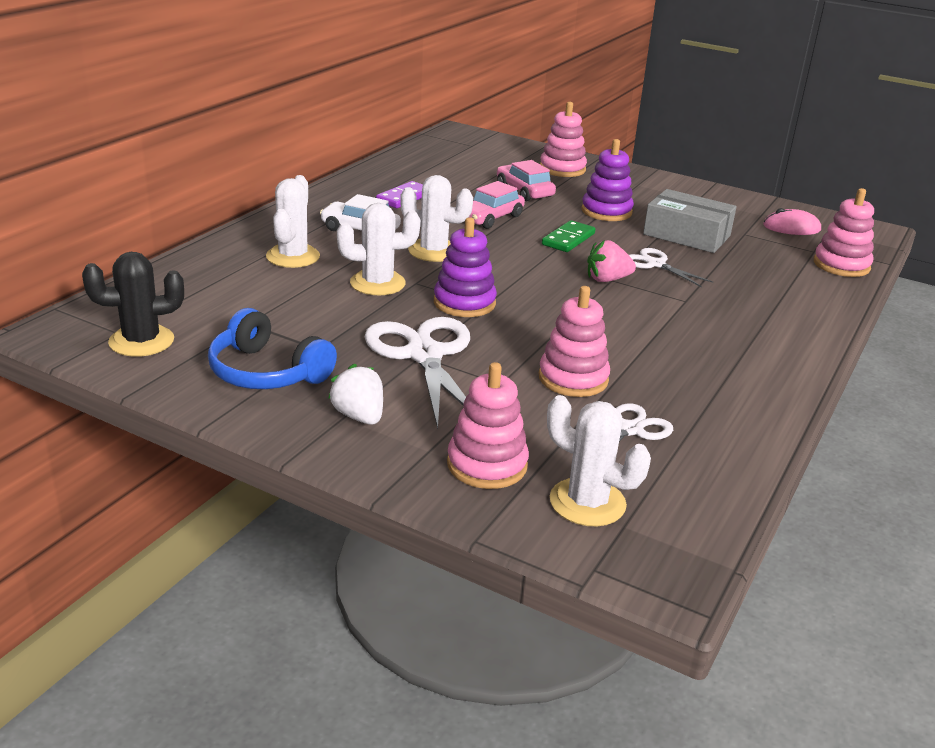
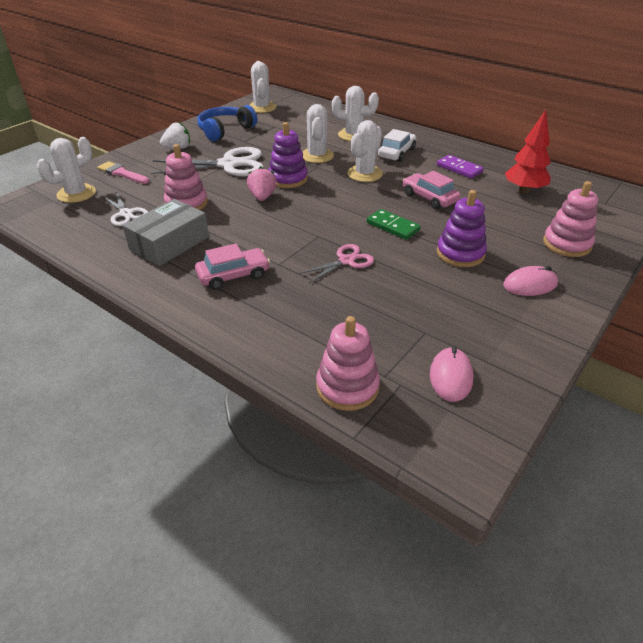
camera: 100 degrees right, 10 degrees up
(141, 341) = (262, 107): black cactus -> white cactus
(455, 173) = (524, 190): none -> red tree
(487, 465) = (122, 173): pink stacking toy -> pink brush
(524, 191) = (495, 218): pink car -> pink car (233, 275)
(607, 279) = (318, 234): pink strawberry -> pink strawberry (262, 197)
(641, 189) = (530, 284): none -> pink mouse
(655, 264) = (346, 261): white scissors -> pink scissors
(686, 235) = (413, 291): grey box -> grey box (169, 243)

